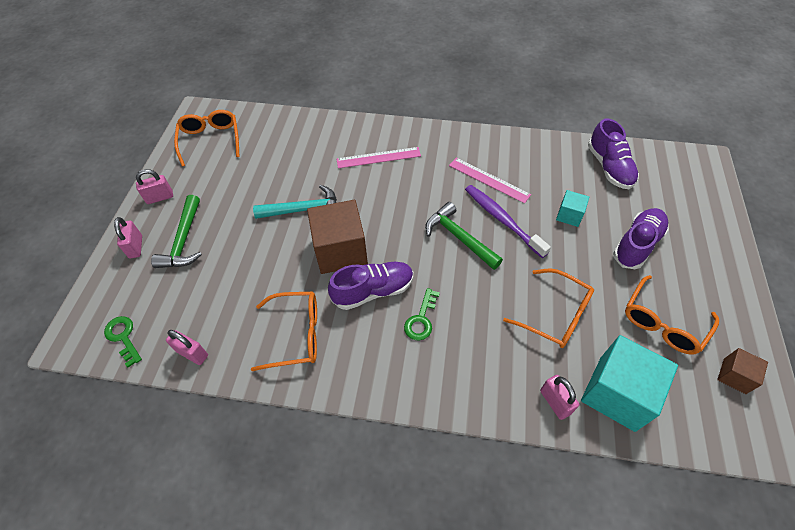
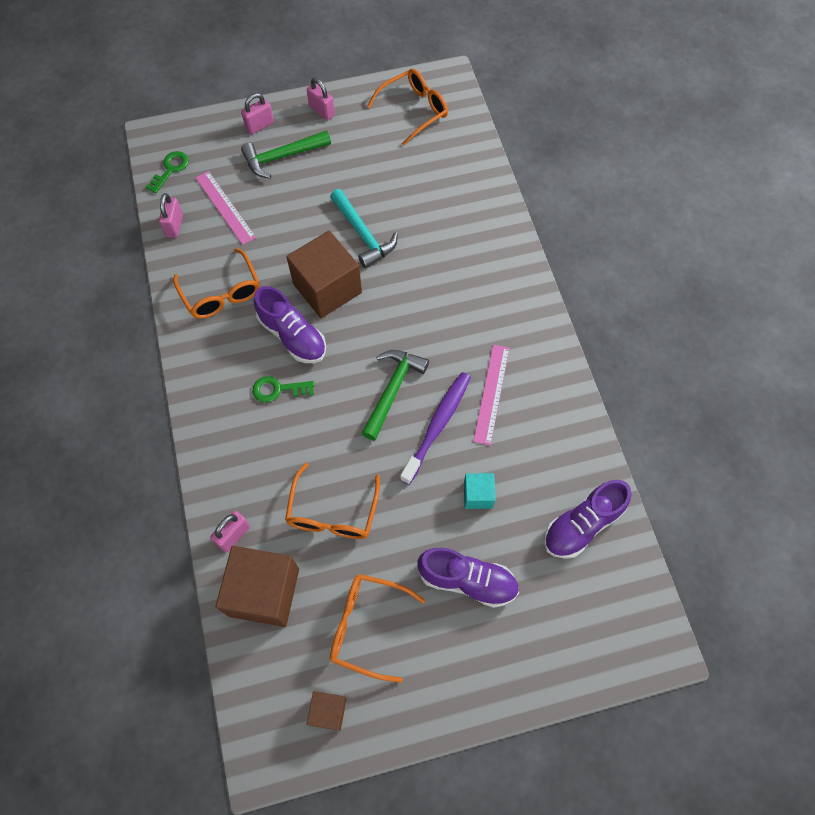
camera: 65 degrees right, 10 degrees up
(378, 157) = (469, 271): pink ruler -> pink ruler (225, 207)
(617, 393) = (264, 592): turquoise cube -> brown cube

